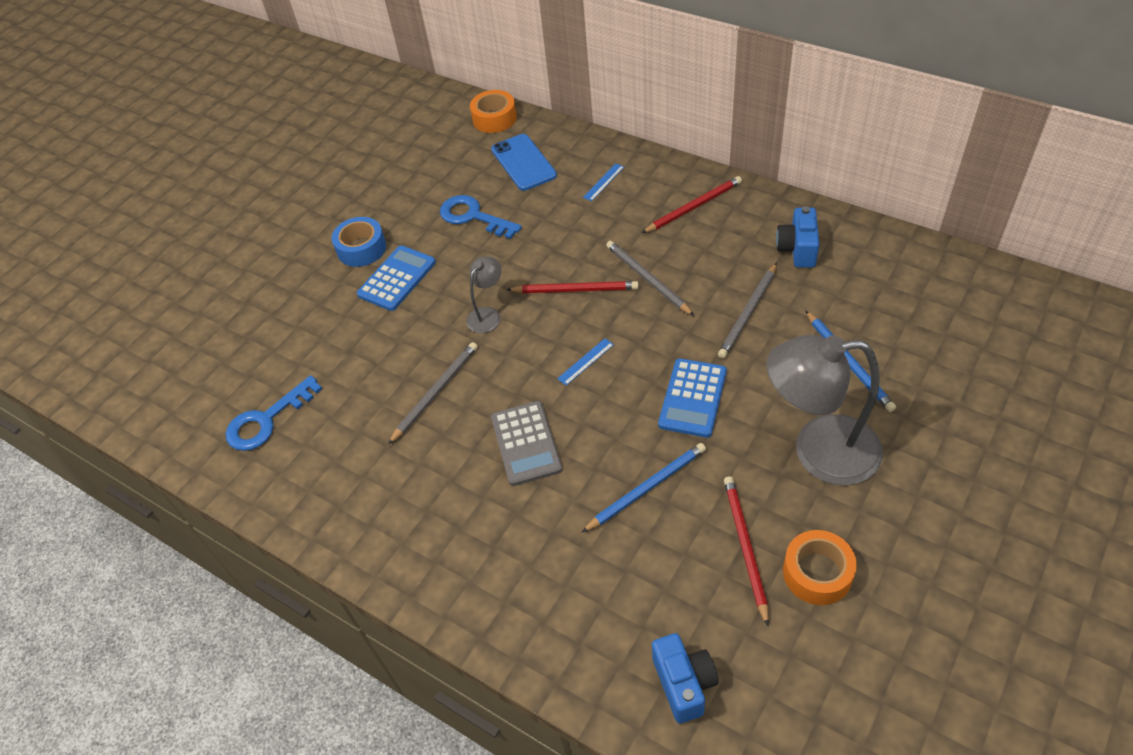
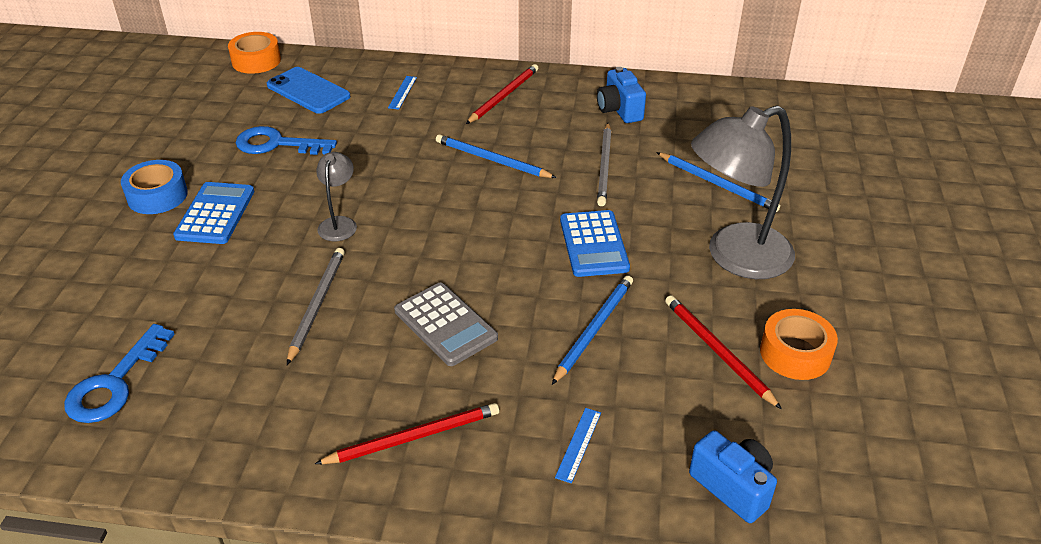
camera: 30 degrees left, 10 degrees down
(575, 290) = (423, 183): red pencil -> red pencil (413, 437)
(586, 361) = (469, 239): blue ruler -> blue ruler (578, 444)
(647, 279) = (492, 160): grey pencil -> blue pencil

